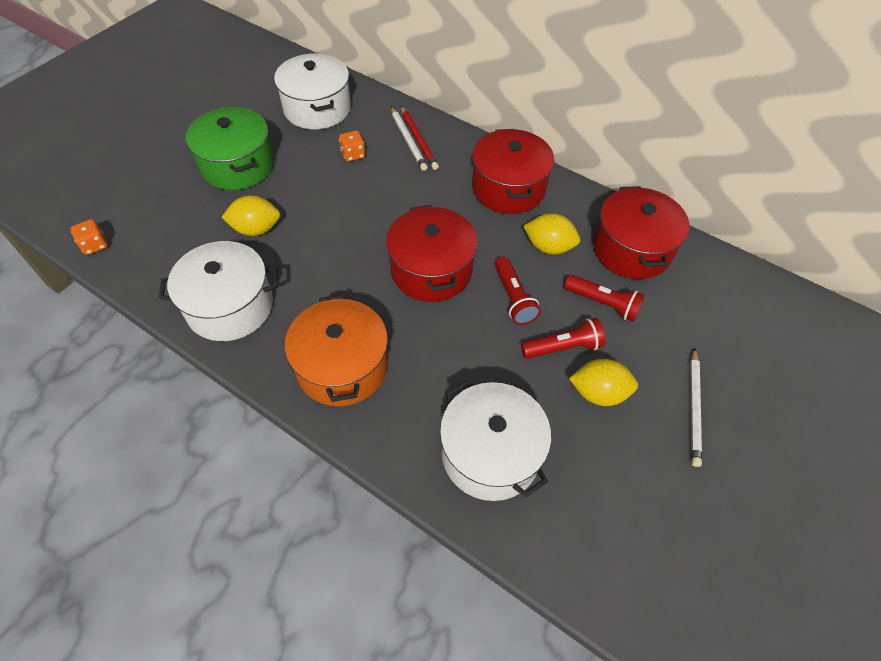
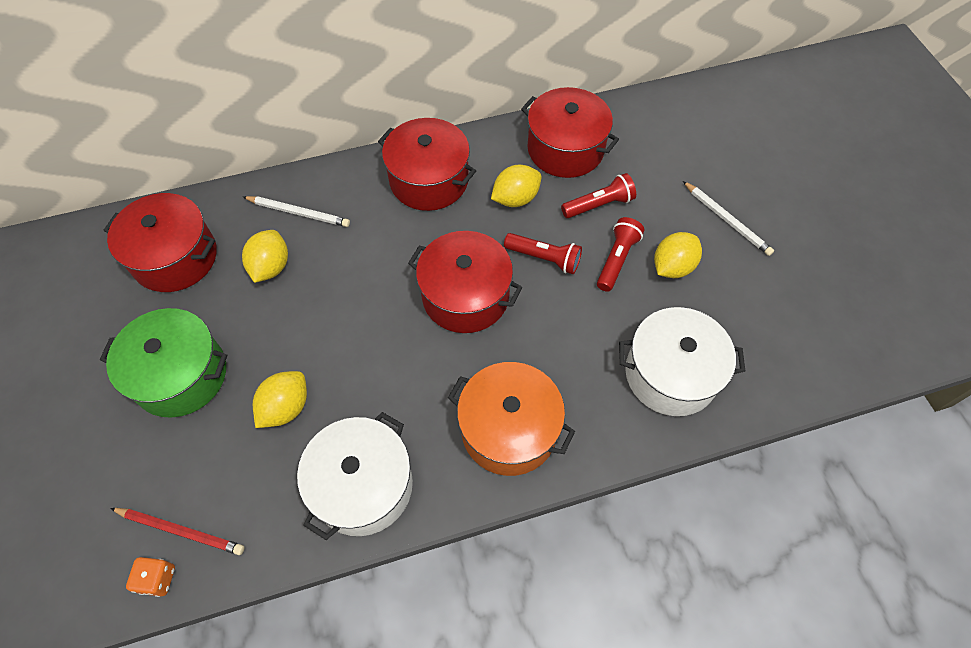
camera: 50 degrees left, 5 degrees up
(317, 108) = (175, 257): white pot -> red pot
(353, 154) = (271, 267): orange dice -> yellow lemon
(419, 139) = (306, 204): red pencil -> red pencil (181, 530)

